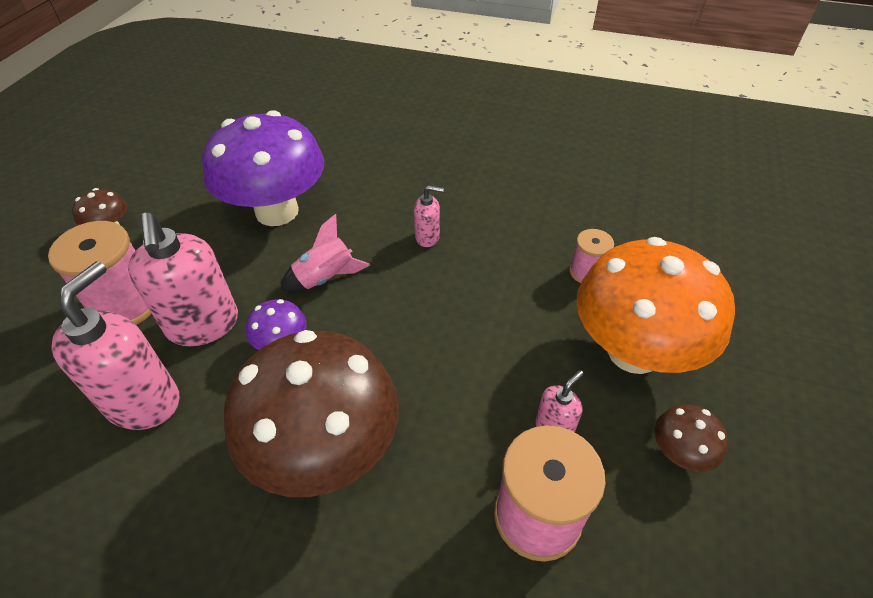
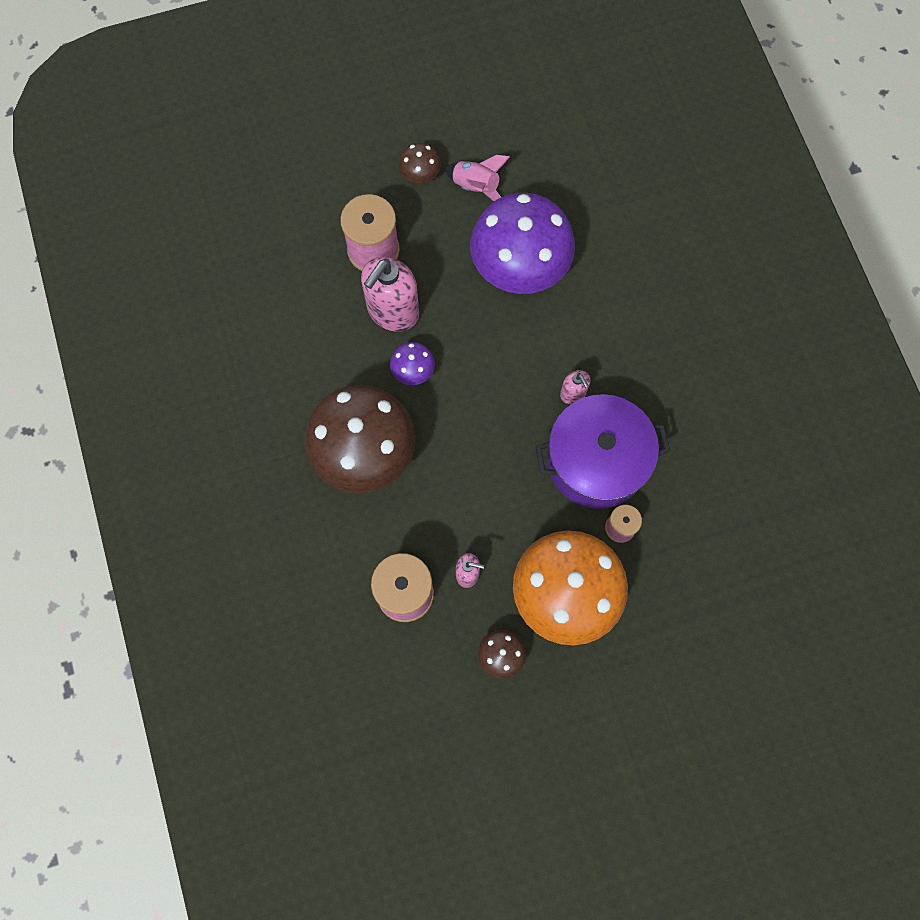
camera: 55 degrees right, 25 degrees up
(144, 402) = (323, 328): pink soap dispenser -> none
(325, 278) = (483, 353): pink rocket -> pink rocket (476, 186)
(506, 254) = (596, 461): none -> purple pot

